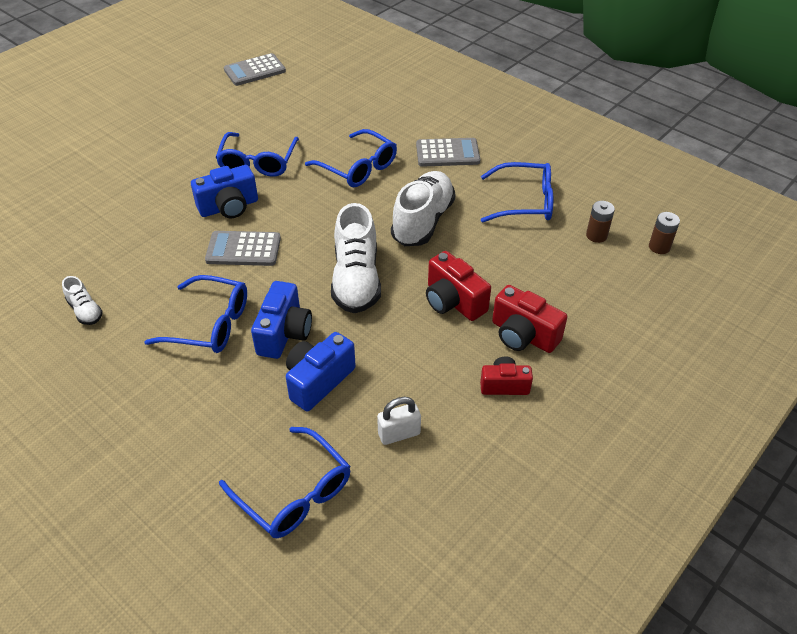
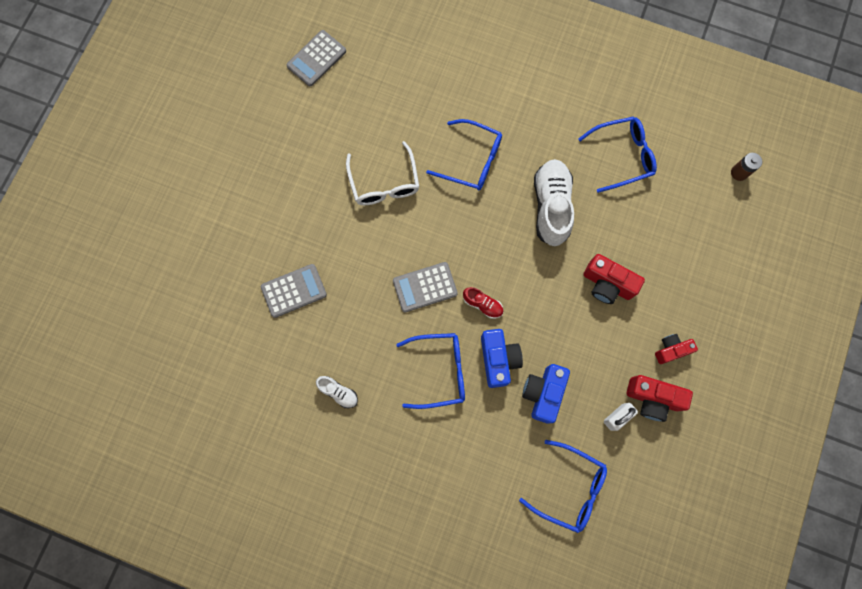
camera: 20 degrees left, 30 degrees up
(229, 207) = (388, 245): blue camera -> none
(258, 163) = (384, 183): blue glasses -> white glasses
(297, 280) = (482, 304): none -> red shoe
(356, 280) = (526, 288): white shoe -> none
(447, 153) = (539, 117): grey calculator -> grey calculator (294, 291)
(523, 335) = (668, 299): red camera -> red camera (652, 398)
(596, 235) = (689, 176): brown battery -> none

